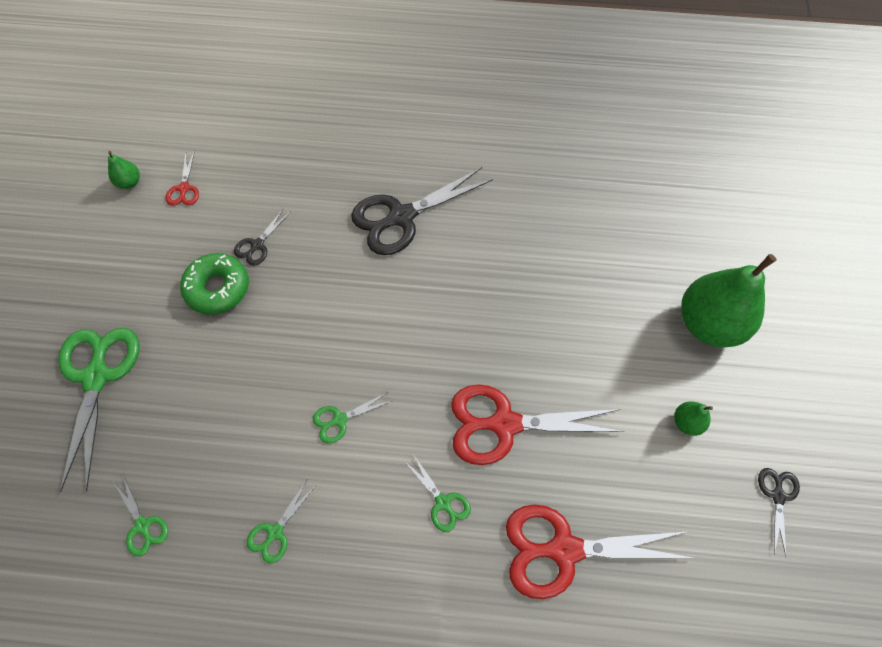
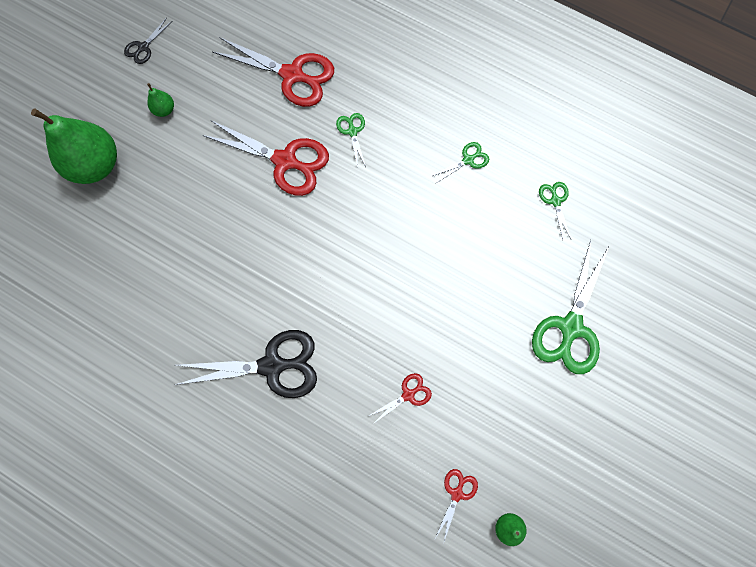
camera: 155 degrees left, 10 degrees up
(218, 288) = (455, 366): green donut -> none
(257, 245) = (408, 395): black scissors -> red scissors
(340, 420) = (397, 213): green scissors -> none

